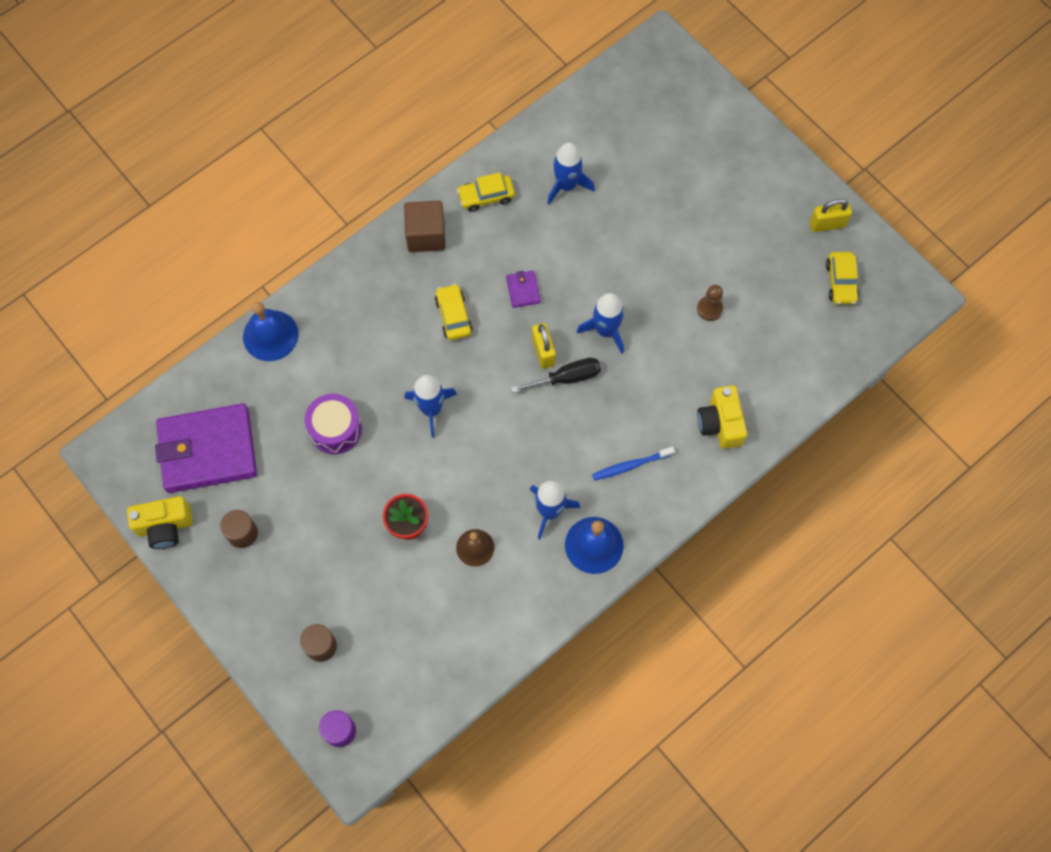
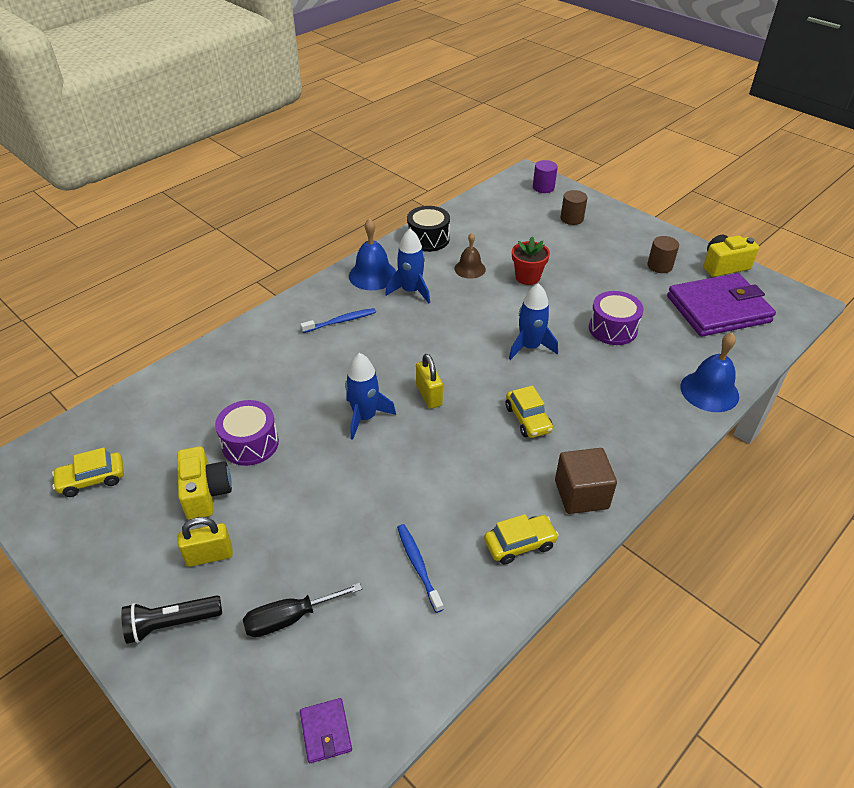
camera: 175 degrees right, 25 degrees down
(520, 614) = (428, 239): none -> black drum
(523, 290) = (457, 447): purple wallet -> purple wallet (326, 731)
(566, 185) = (418, 566): blue rocket -> blue toothbrush
(567, 378) = (403, 377): black screwdriver -> black screwdriver (290, 618)
(709, 309) = (250, 443): brown pawn -> purple drum
(720, 423) = (255, 353): yellow camera -> yellow camera (206, 493)
(745, 157) = (172, 624): none -> black flashlight
(827, 224) = (85, 542): yellow padlock -> yellow padlock (209, 556)
(841, 282) = (92, 479): yellow car -> yellow car turned 105 degrees counterclockwise

